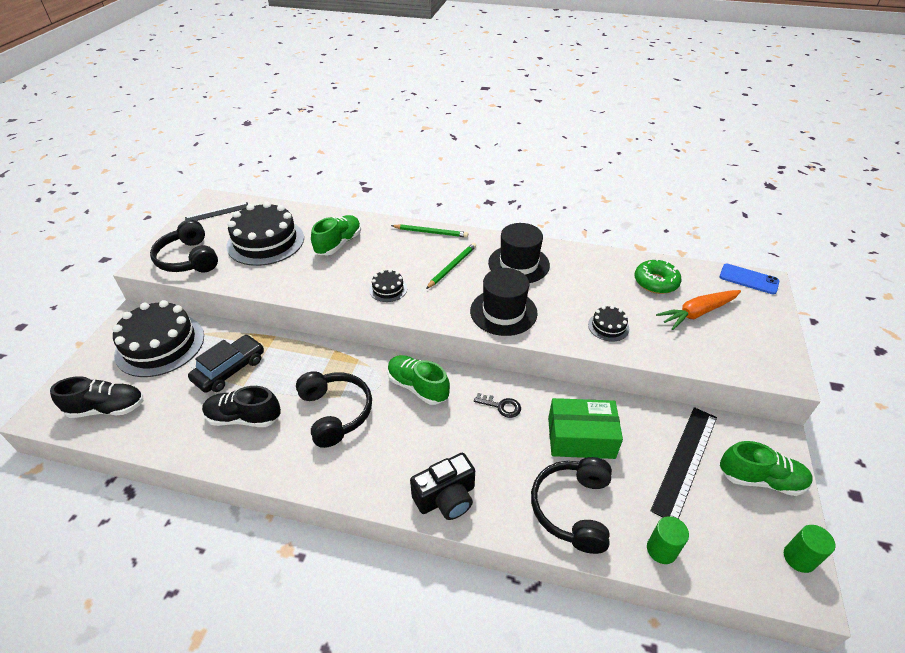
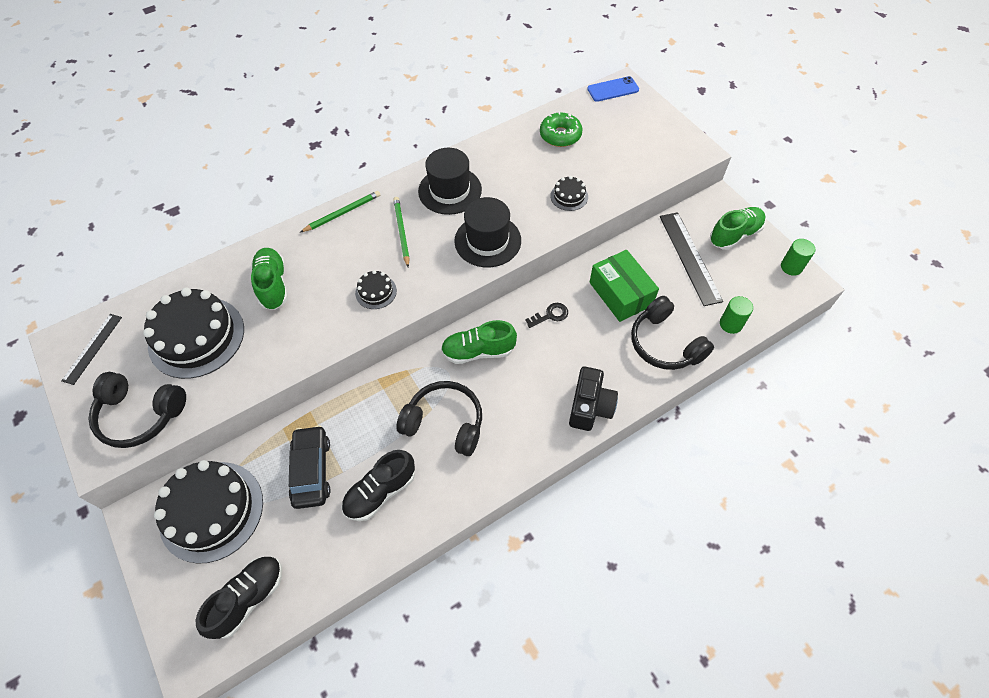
camera: 45 degrees left, 15 degrees up
(581, 438) = (620, 294): green box -> green box turned 75 degrees counterclockwise
(697, 313) = (610, 142): orange carrot -> none

